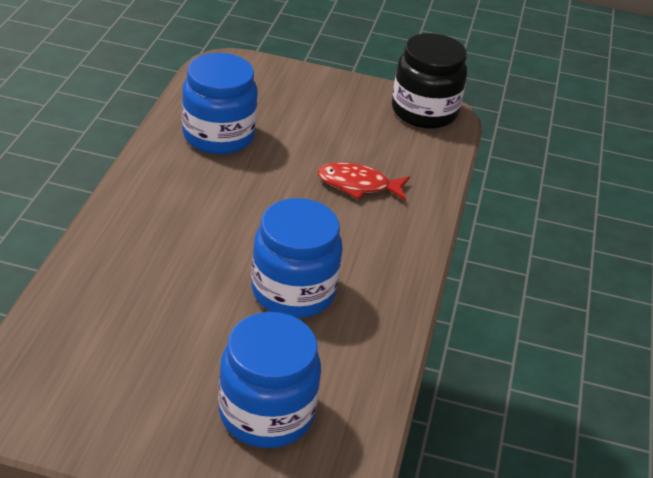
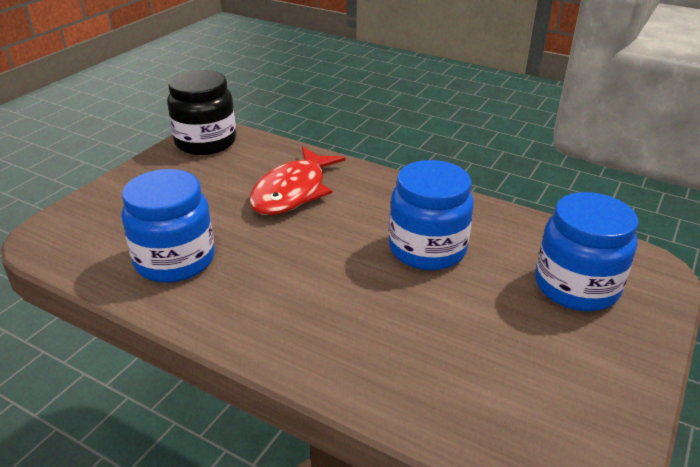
camera: 70 degrees left, 5 degrees down
(358, 185) = (293, 192): red fish -> red fish, size x1.53

